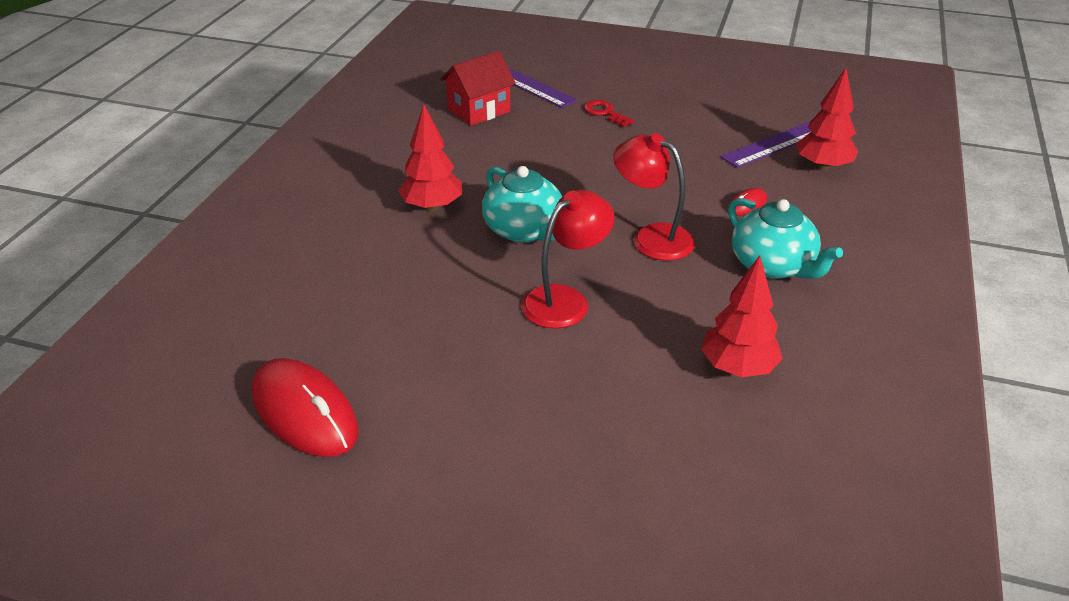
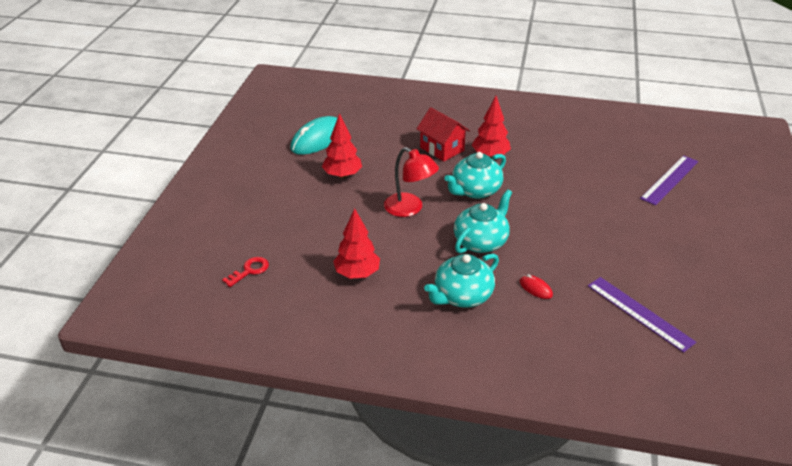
camera: 85 degrees right, 0 degrees up
(304, 412) = (318, 139): red mouse -> turquoise mouse
(479, 111) = (616, 162): red house -> red house (442, 149)
(605, 113) = (643, 219): red key -> red key (249, 271)
(651, 237) = (481, 242): red lamp -> turquoise teapot
(823, 167) = (609, 336): red tree -> red tree (342, 175)

